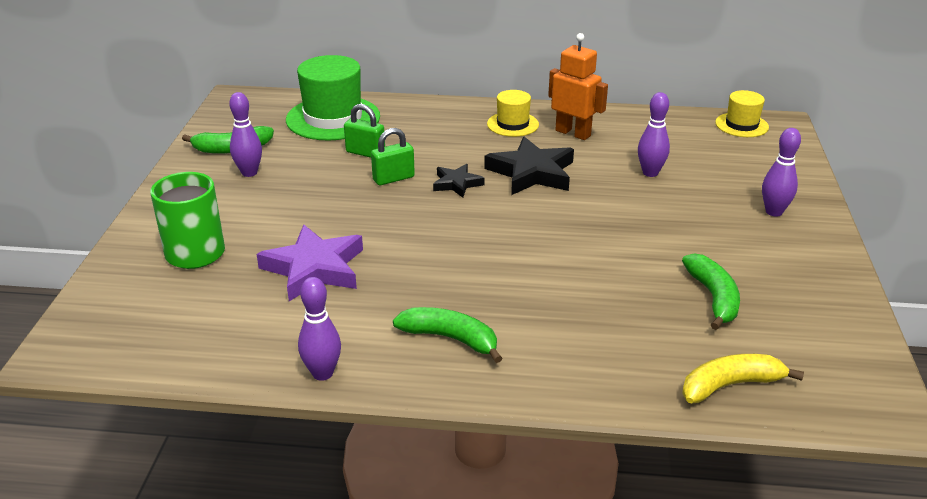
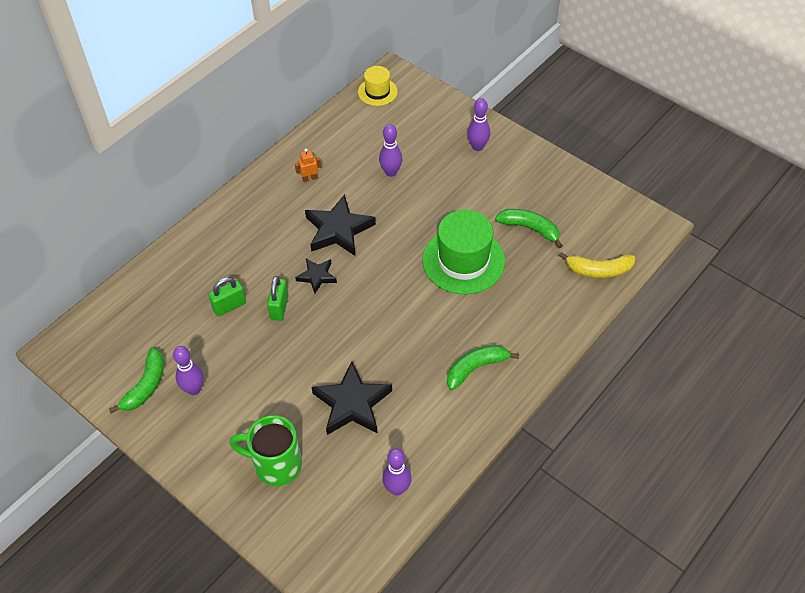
camera: 55 degrees left, 20 degrees up
(314, 268) = (352, 403): purple star -> black star
(322, 373) = (461, 446): purple bowling pin -> purple bowling pin (397, 489)
(333, 118) = (157, 301): green hat -> green hat (463, 261)
(512, 124) = (268, 203): yellow hat -> none
(573, 133) = (309, 178): orange robot -> orange robot, size x0.51
(730, 385) = (598, 270): yellow banana -> yellow banana turned 105 degrees counterclockwise

